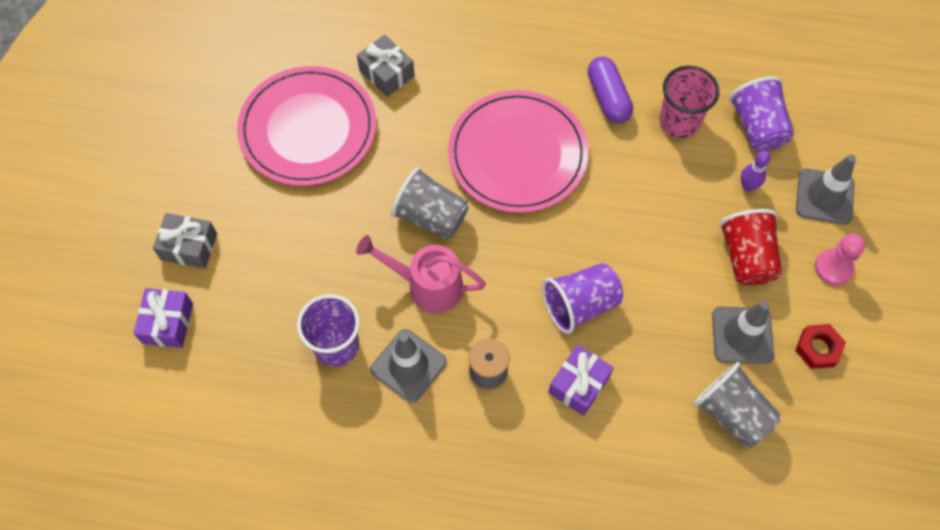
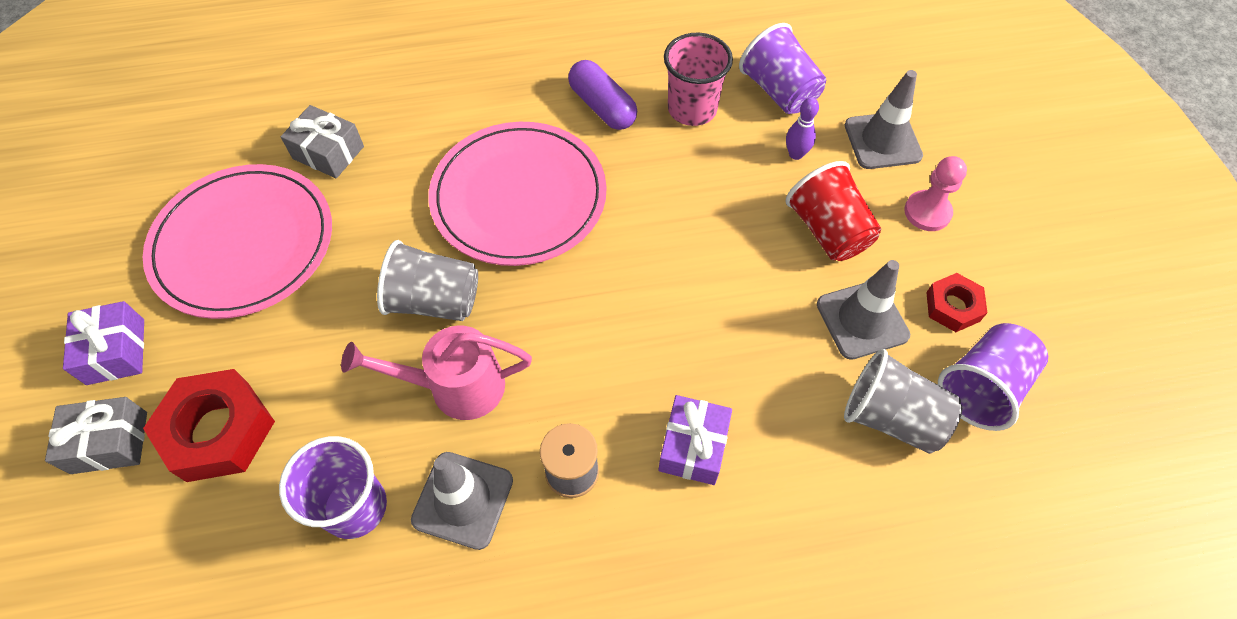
camera: 20 degrees left, 5 degrees down
(168, 323) = (98, 560): purple gift -> purple gift (116, 351)
(260, 262) = (218, 431): none -> red nut
(580, 305) = (657, 347): purple cup -> purple cup (982, 387)

